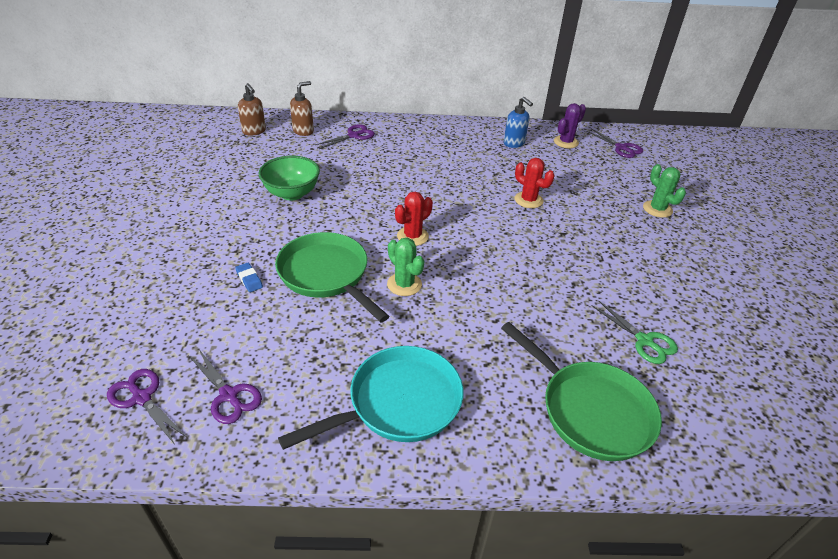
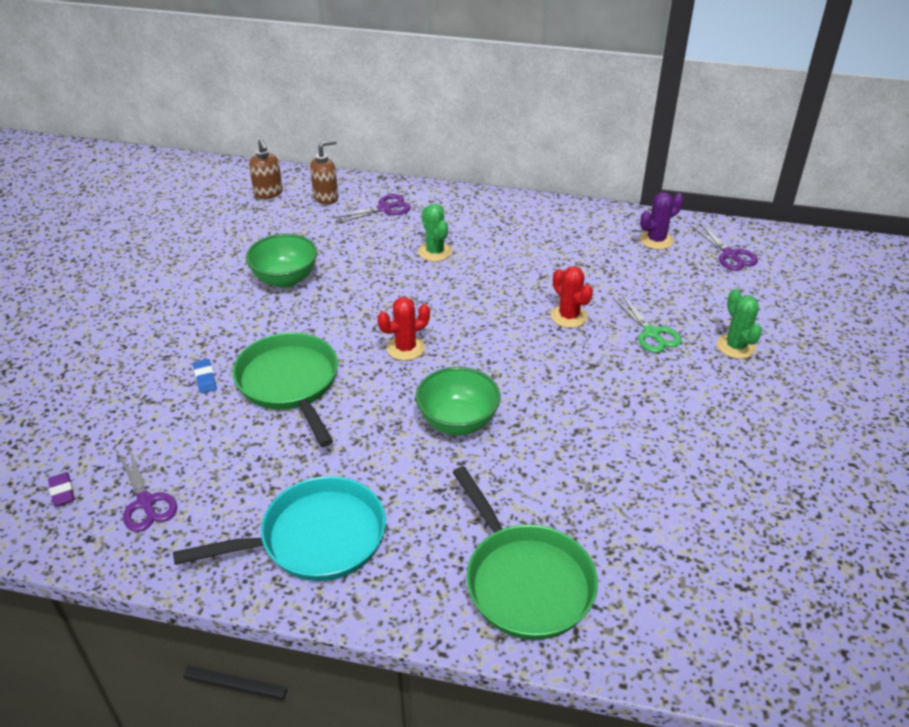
camera: 15 degrees right, 0 degrees up
(142, 398) = (62, 492): purple scissors -> purple eraser
(404, 284) = (373, 406): green cactus -> green cactus (435, 252)
(479, 288) = (458, 421): none -> green bowl
(514, 143) = (585, 236): blue soap dispenser -> none
(644, 341) = (630, 512): green scissors -> green scissors (651, 333)

